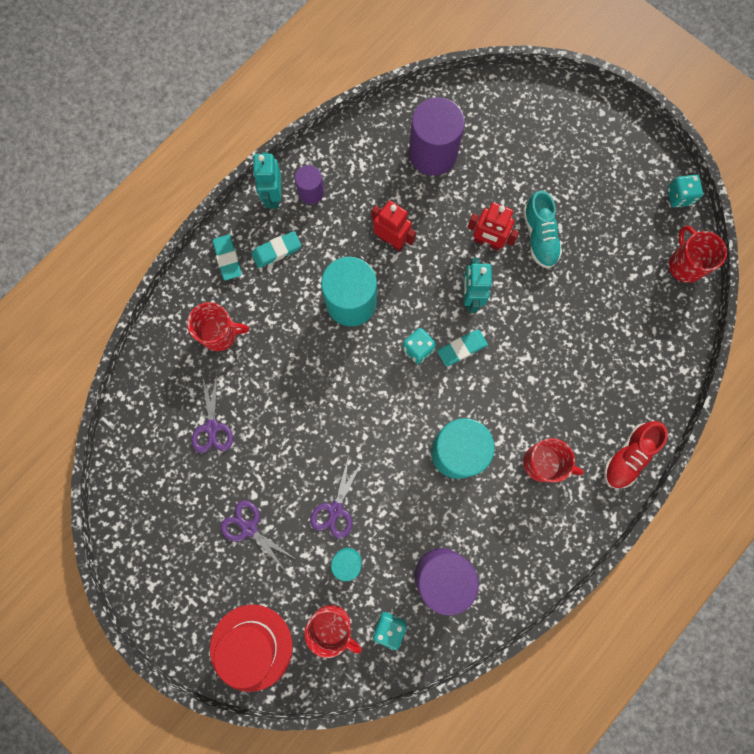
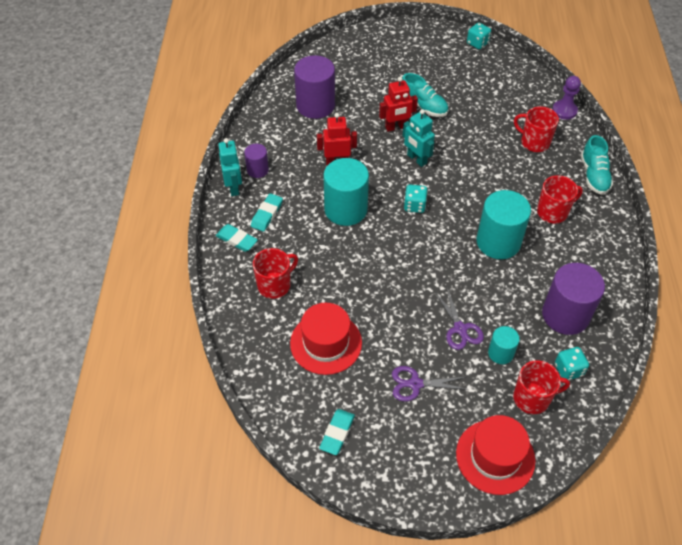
camera: 40 degrees left, 25 degrees down
(212, 427) = (326, 343): purple scissors -> red hat
(273, 196) = (234, 187): turquoise robot -> turquoise robot turned 150 degrees counterclockwise
(462, 348) = (440, 188): turquoise eraser -> turquoise eraser (337, 433)
(628, 456) = (594, 175): red shoe -> turquoise shoe
(682, 356) = (564, 111): none -> purple pawn
(685, 265) = (516, 70): red mug -> red mug (534, 142)

